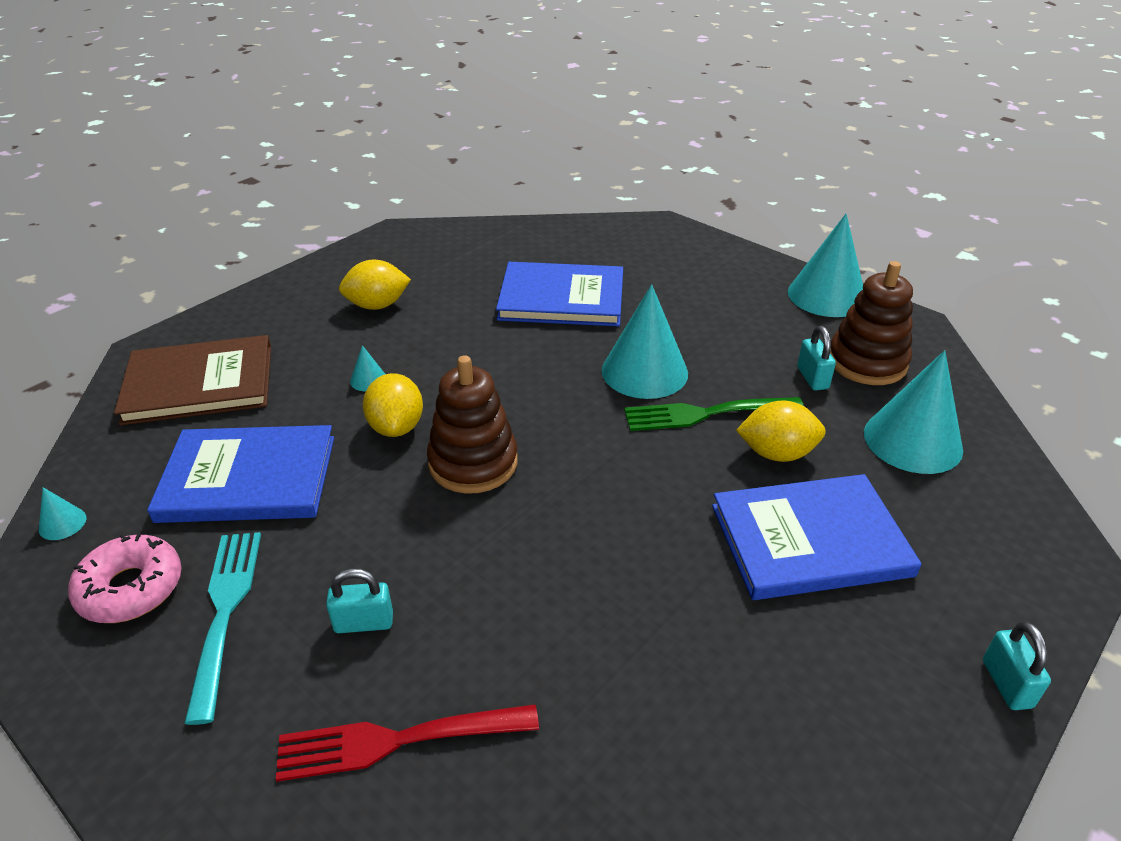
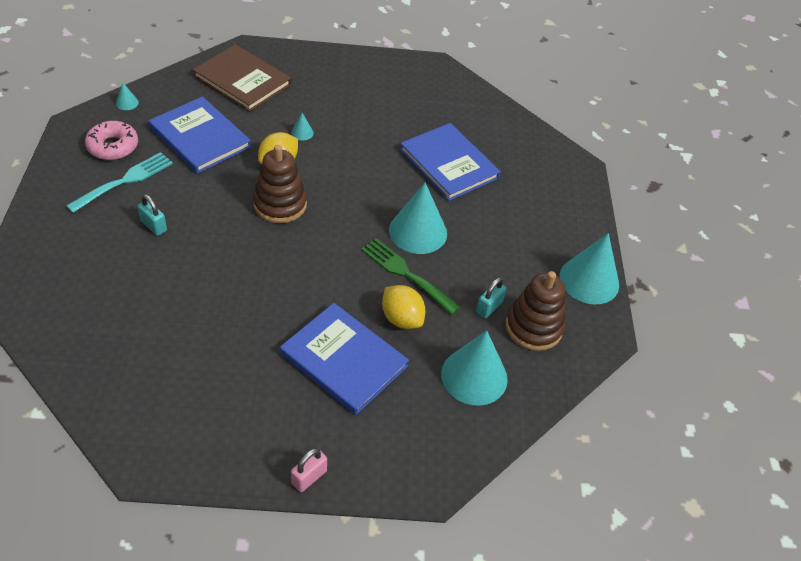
camera: 45 degrees right, 10 degrees up
(377, 305) = (363, 99): yellow lemon -> none
(397, 740) = (106, 271): red fork -> none
(1006, 684) = (309, 477): turquoise padlock -> pink padlock

